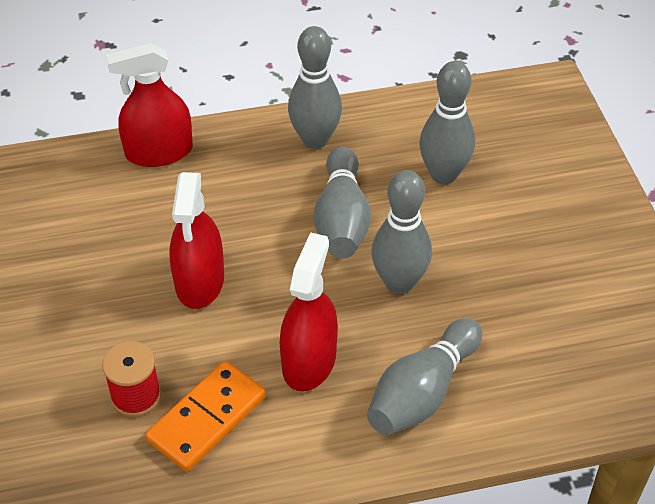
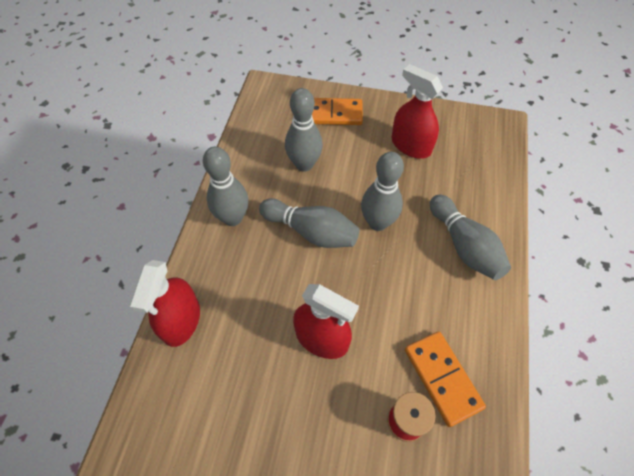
camera: 65 degrees left, 10 degrees up
(309, 361) = (418, 297): red spray bottle -> red spray bottle (411, 145)
(555, 171) = (331, 114): none -> orange domino

